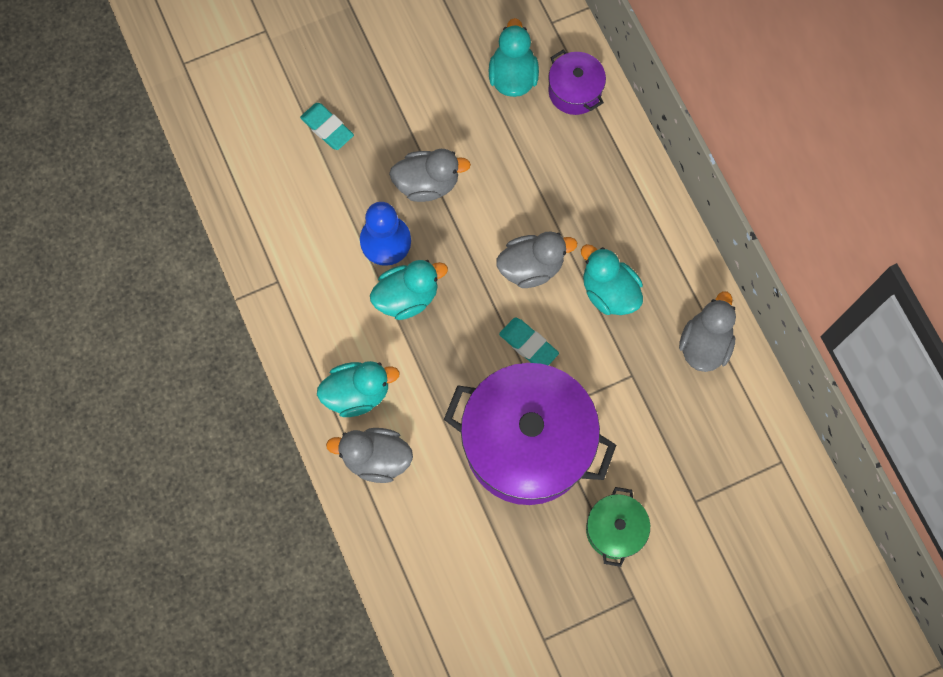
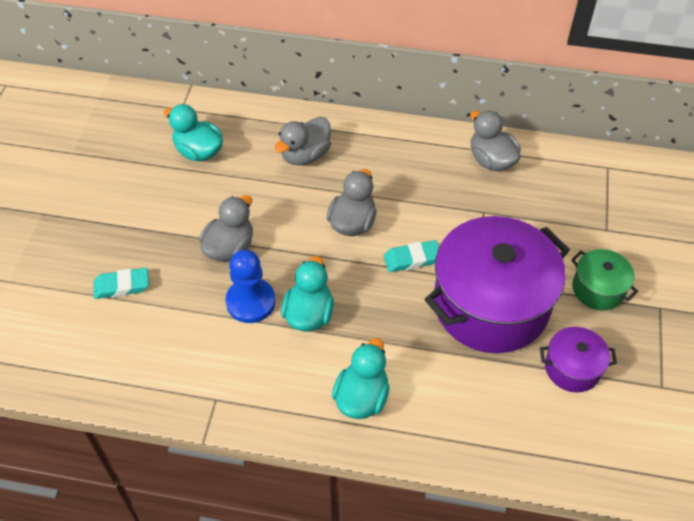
camera: 55 degrees left, 20 degrees down
(376, 458) = (429, 417): grey duck -> grey duck (305, 155)
(574, 91) = (244, 125): purple pot -> purple pot (572, 368)
(609, 292) = (409, 189): turquoise duck -> none

